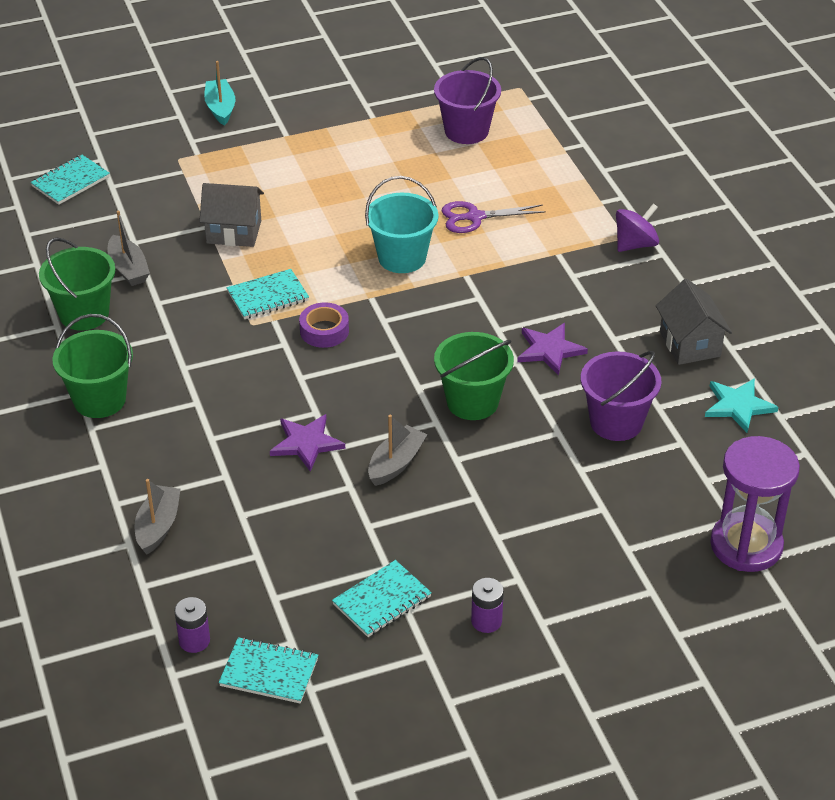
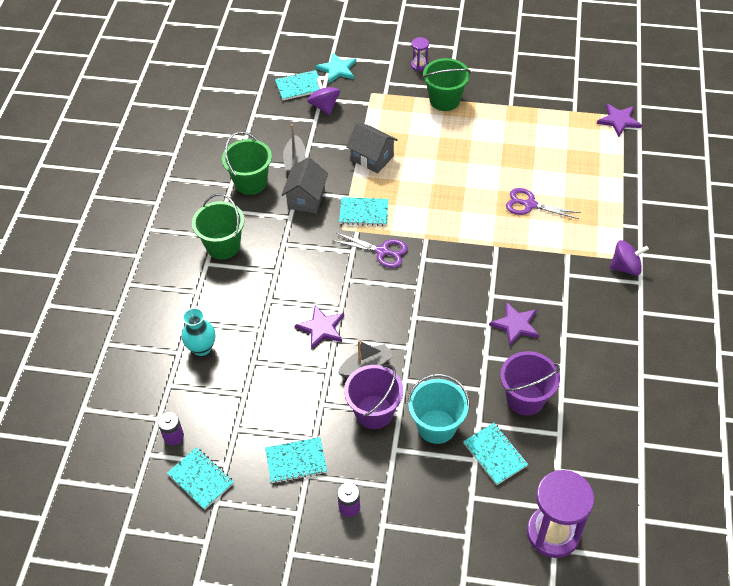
camera: 30 degrees right, 10 degrees up
(123, 194) = (324, 106): none -> purple spinning top
(158, 526) = (202, 348): grey boat -> turquoise vase
(220, 108) = (419, 65): turquoise boat -> purple hourglass
(324, 331) = (382, 251): purple tape -> purple scissors
(402, 258) = (463, 217): turquoise bucket -> turquoise bucket (436, 426)
(466, 131) = (565, 137): purple bucket -> purple bucket (374, 412)
(472, 402) = (441, 342): green bucket -> green bucket (444, 100)
(518, 93) = (619, 120): none -> purple star
(622, 493) = (495, 454): none -> turquoise notebook
(690, 344) = (614, 360): grey house -> grey house (306, 198)
(738, 406) = (617, 423): turquoise star -> turquoise star (337, 69)

